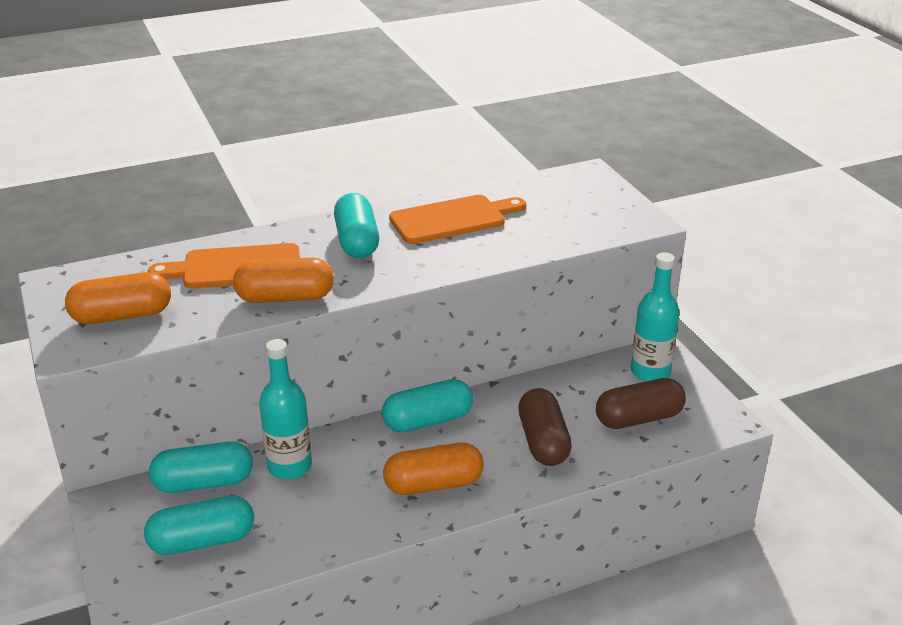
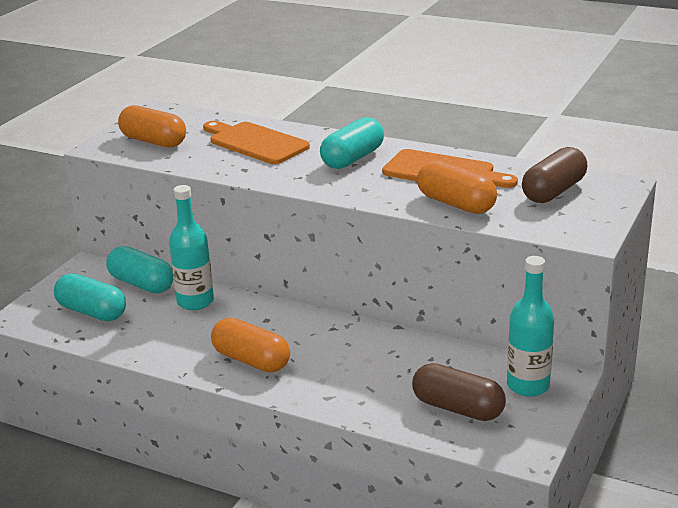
camera: 50 degrees right, 5 degrees down
(285, 297) = (248, 170): orange capsule -> orange capsule (456, 204)
(428, 421) = (314, 324): turquoise capsule -> none
(543, 442) = (362, 380): brown capsule -> brown capsule (553, 191)

